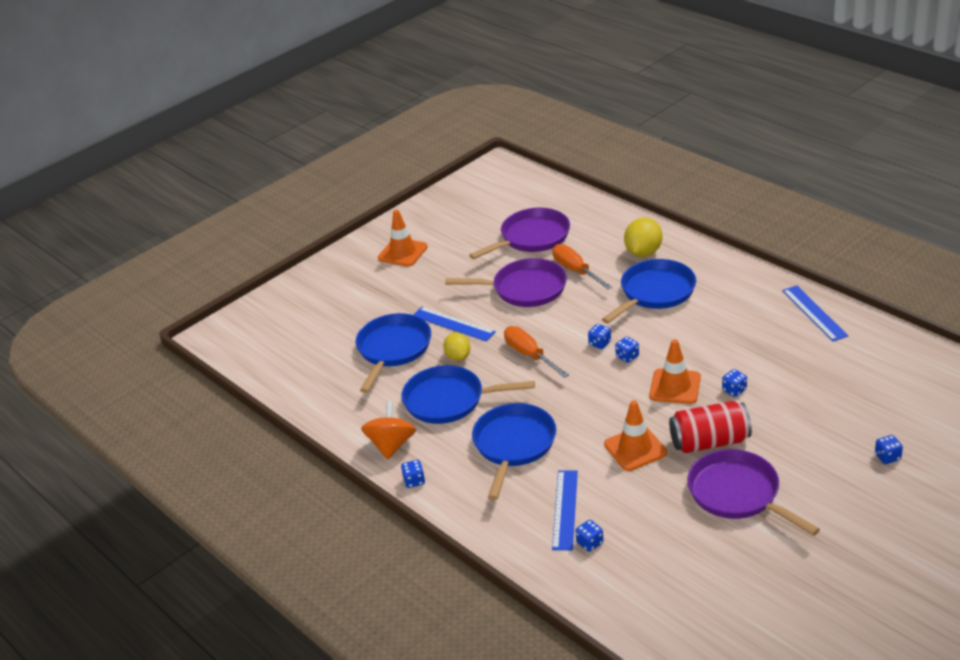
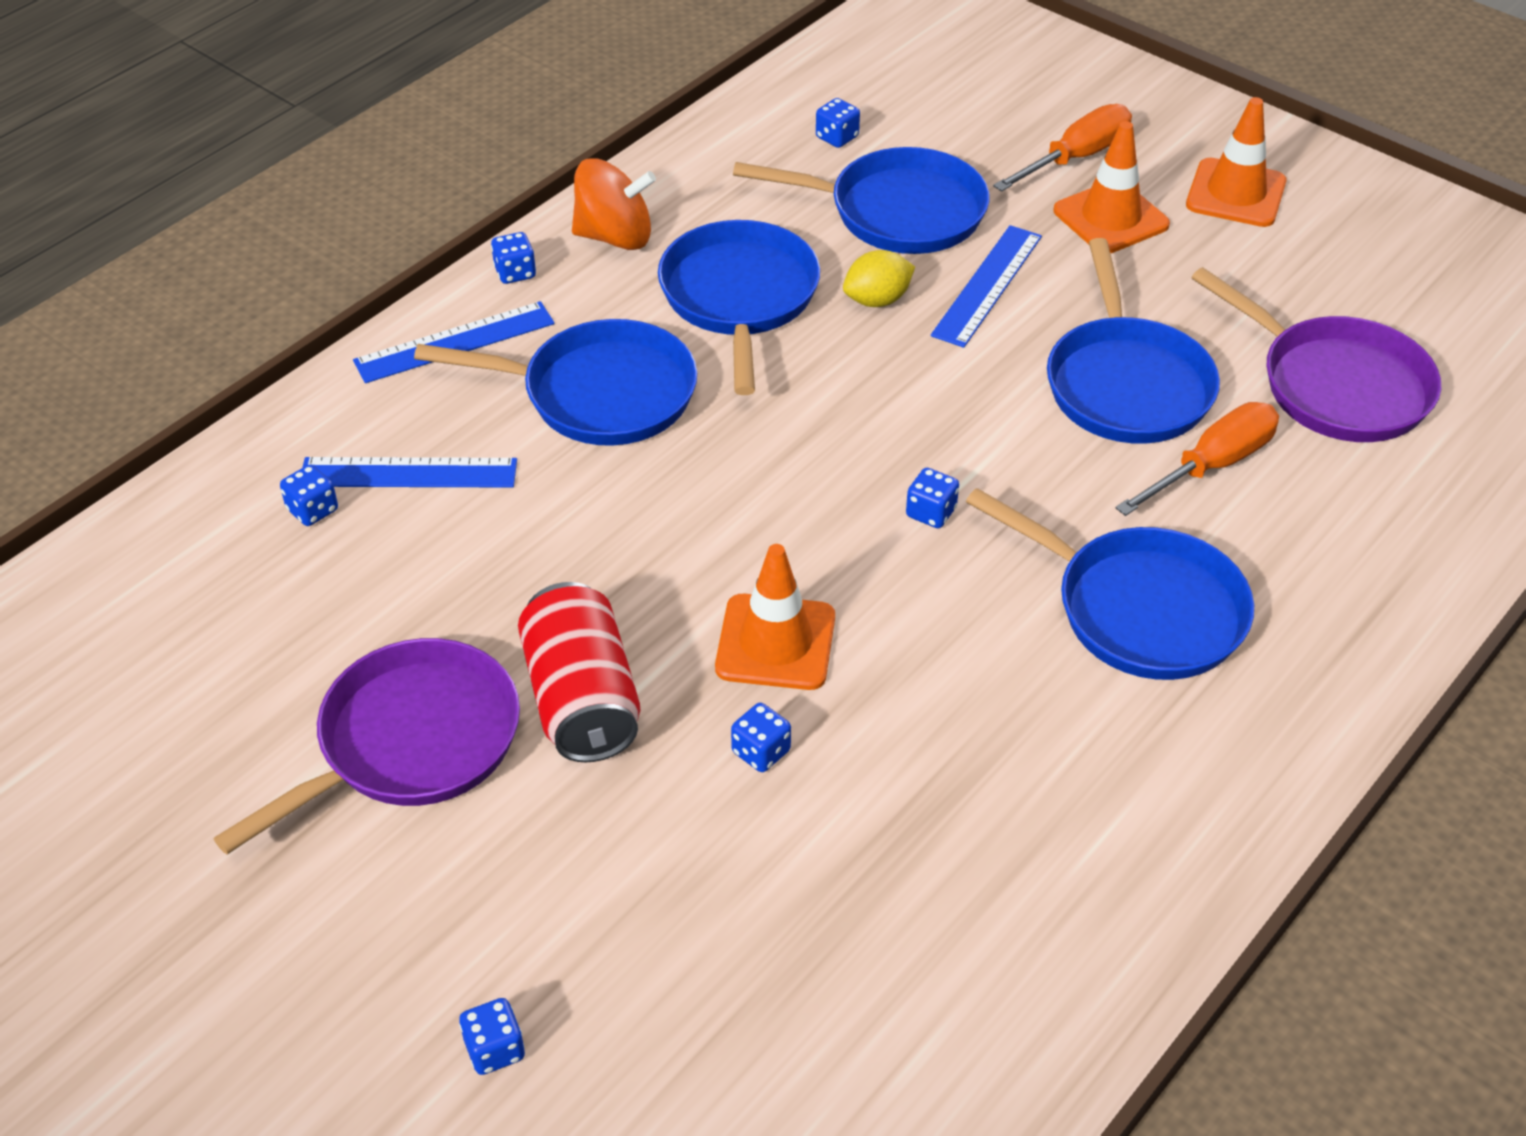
camera: 80 degrees right, 10 degrees up
(525, 289) = (1126, 384): purple pan -> blue pan
(529, 355) = (886, 402): orange screwdriver -> orange screwdriver (1076, 157)
(627, 356) = (884, 560): blue dice -> blue dice (837, 137)
(635, 448) = (572, 574): orange traffic cone -> orange traffic cone (1111, 218)
(643, 252) = (1312, 587): yellow lemon -> none
(814, 313) = (1086, 943): blue ruler -> blue ruler (454, 342)

